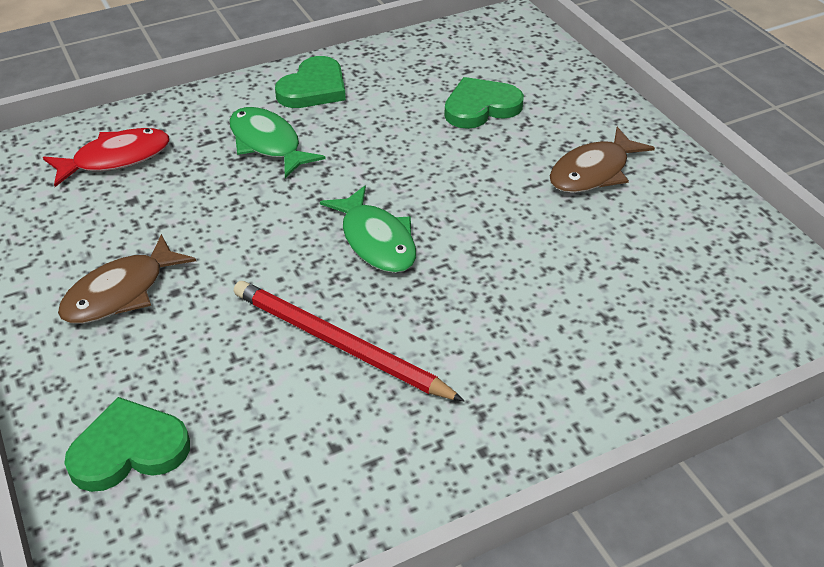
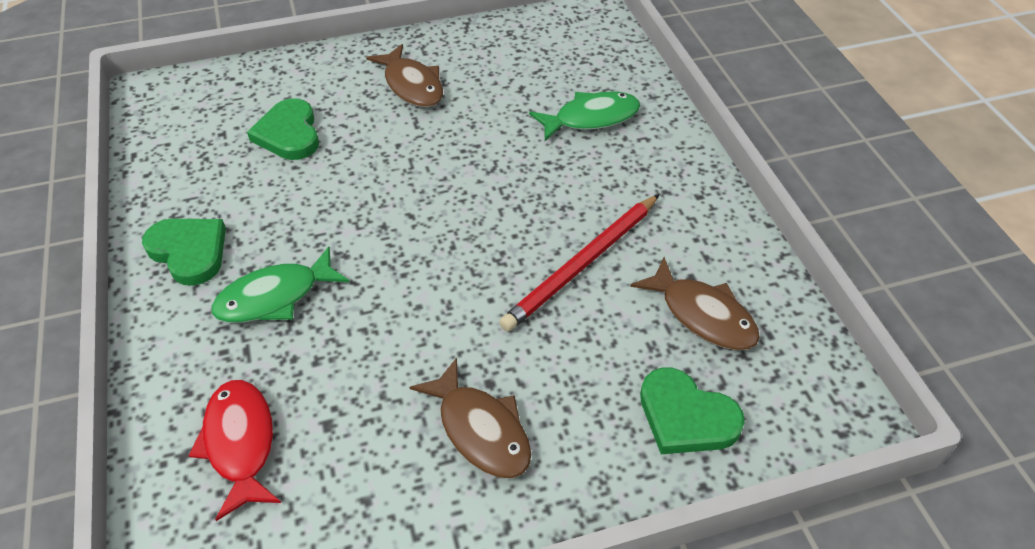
camera: 80 degrees left, 5 degrees up
(129, 449) = (686, 417): green heart -> green heart turned 45 degrees counterclockwise
(274, 460) = (702, 315): none -> brown fish
(376, 240) = (458, 227): green fish -> green fish (591, 118)

